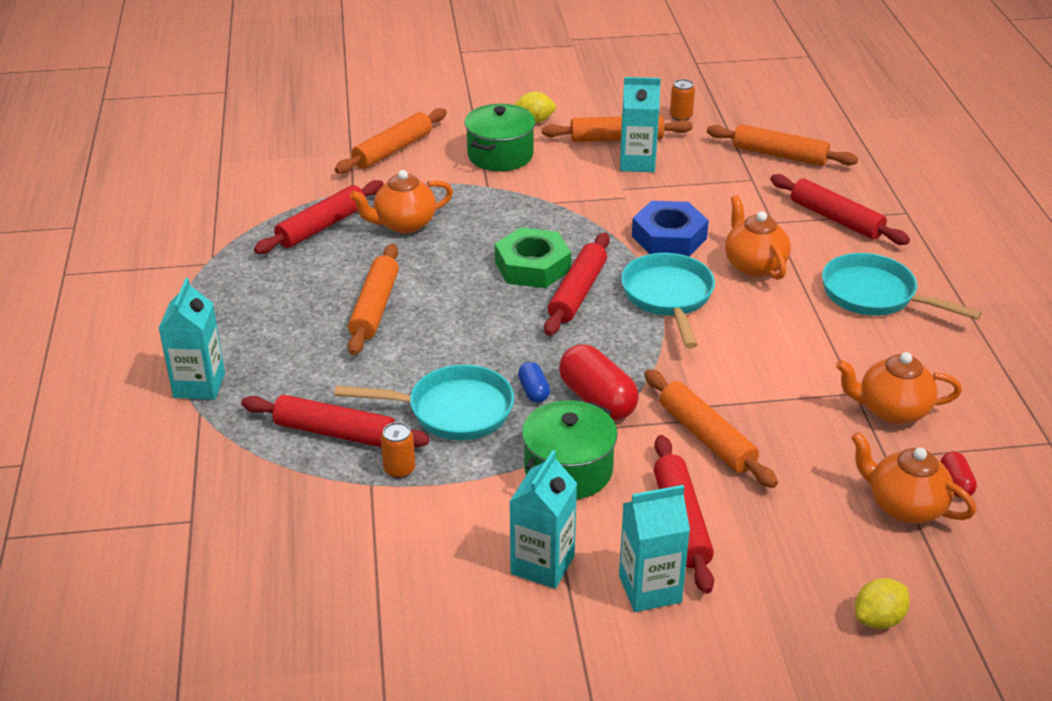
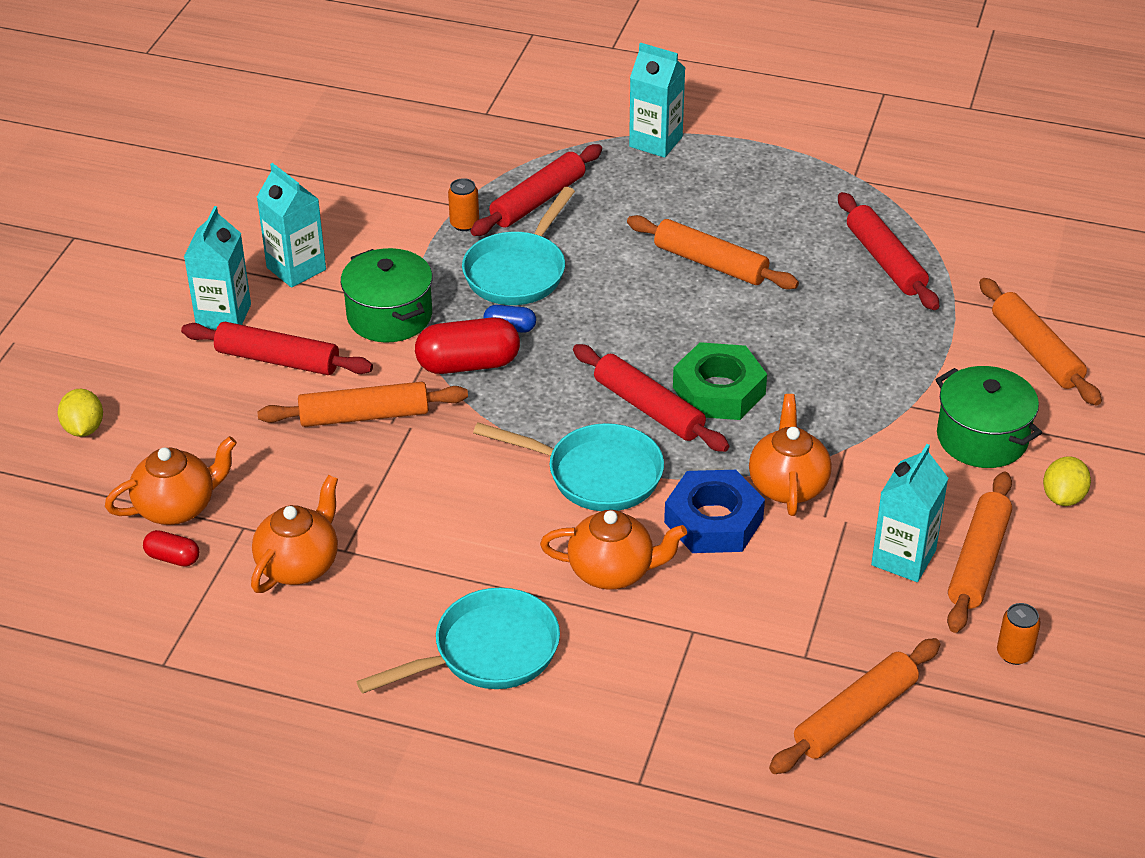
camera: 115 degrees right, 5 degrees up
(404, 224) = (858, 319): orange teapot -> orange teapot (787, 485)
(836, 219) = (665, 697): red rolling pin -> none

